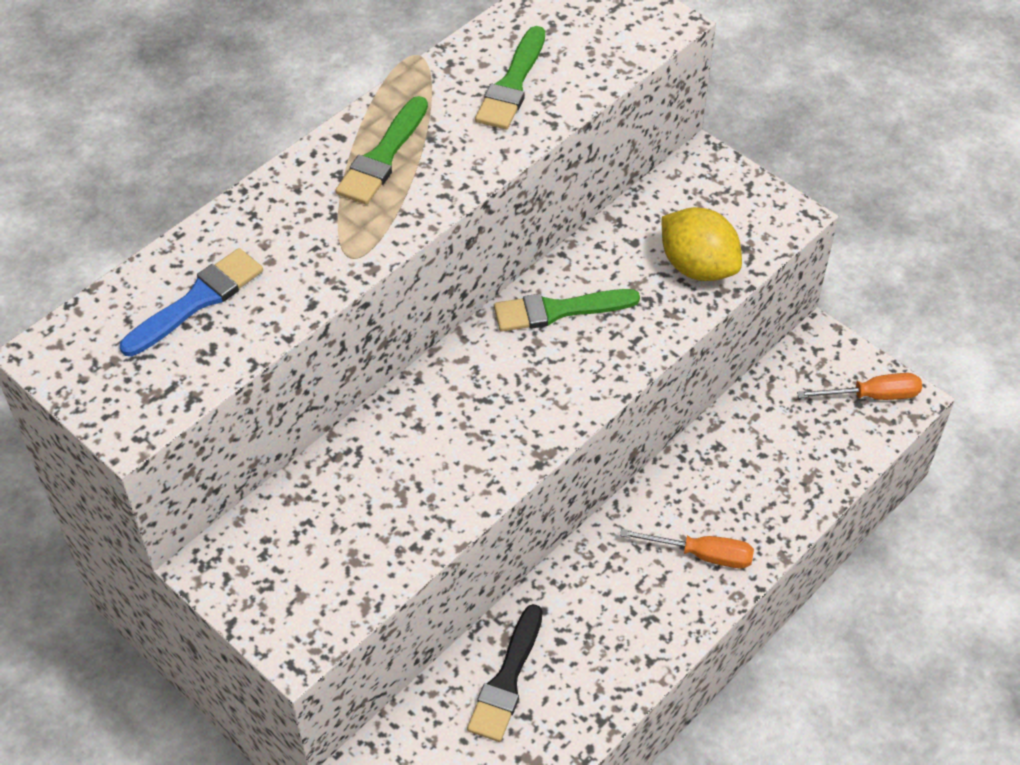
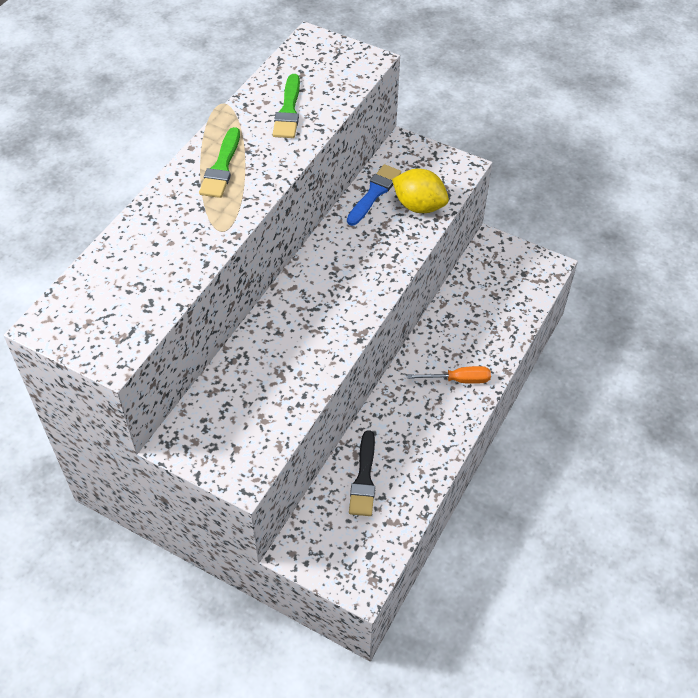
camera: 15 degrees left, 0 degrees up
(197, 301) = (131, 275): blue brush -> blue brush (374, 193)
(558, 310) = (343, 247): green brush -> none
(872, 395) = (530, 268): orange screwdriver -> none

